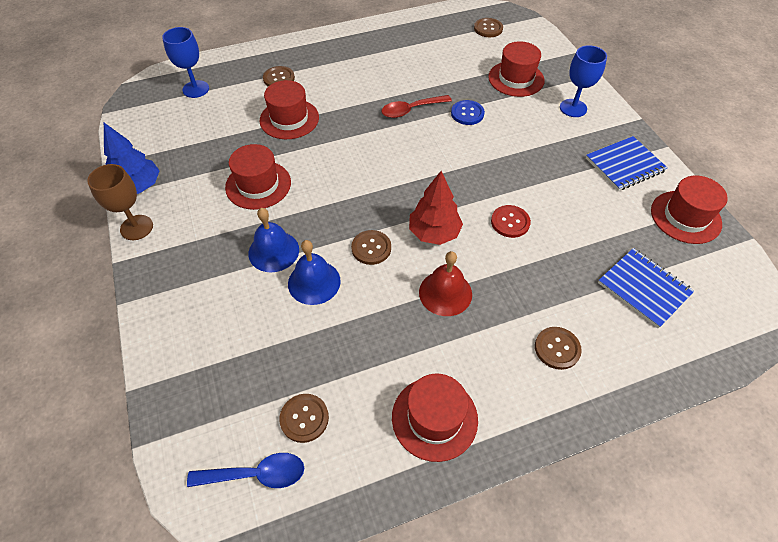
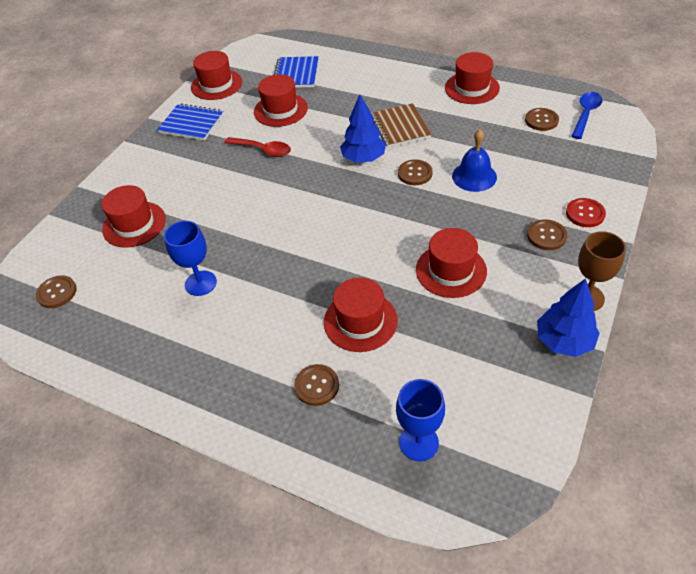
camera: 130 degrees left, 5 degrees down
(256, 474) = (585, 114): blue spoon -> blue spoon turned 75 degrees clockwise
(273, 251) = (484, 211): blue bell -> none
(411, 110) = (251, 254): red spoon -> red spoon (263, 150)
(434, 233) = (363, 158): red tree -> blue tree
(445, 293) = (400, 127): red bell -> brown notebook
(467, 113) = (217, 221): blue button -> none
(510, 222) = (310, 137): red button -> red button (585, 214)
(557, 348) = (376, 78): brown button -> brown button (546, 236)
(573, 108) = (146, 174): blue goblet -> blue goblet (200, 283)
(581, 232) = (280, 110): none -> red hat

